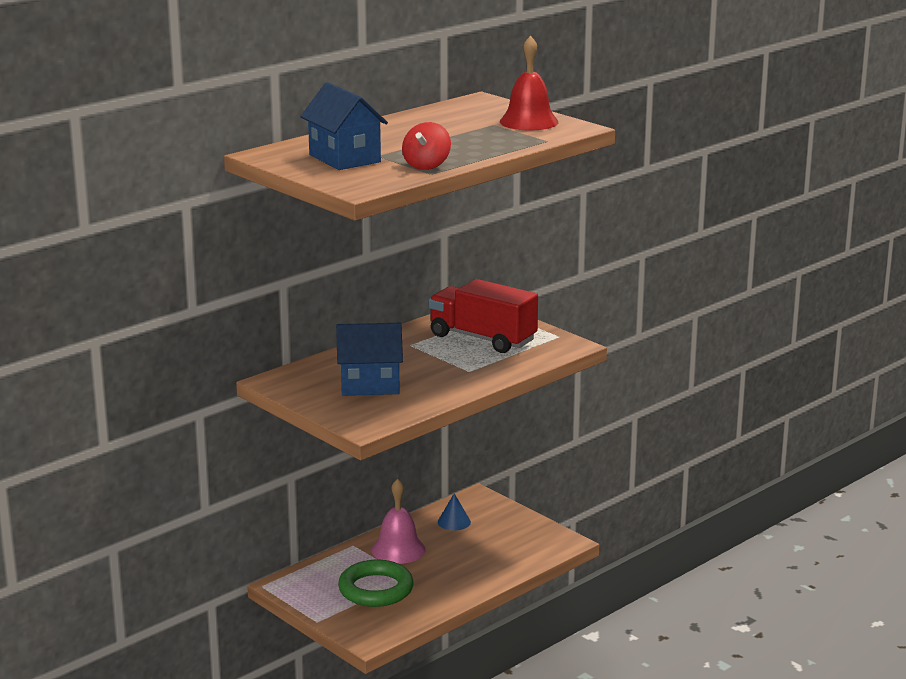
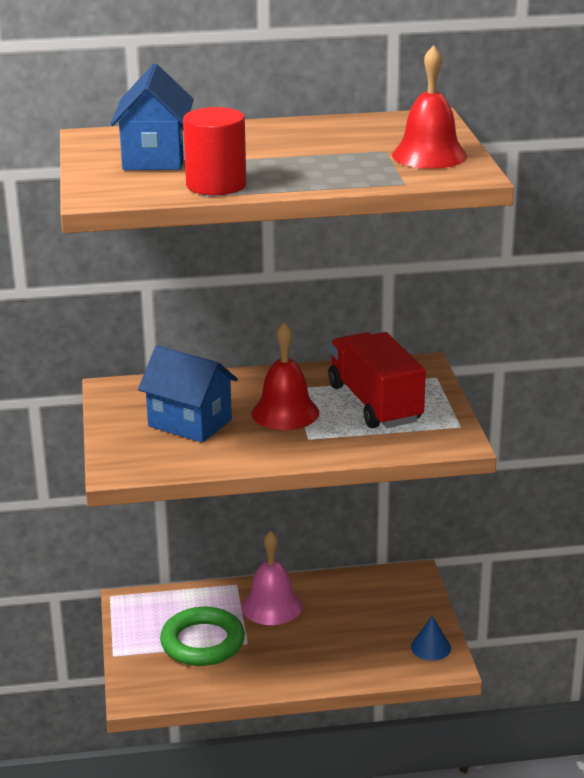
camera: 35 degrees right, 5 degrees up
(426, 166) = (216, 185): red spinning top -> red cylinder
(429, 360) = (285, 413): none -> red bell
(454, 522) = (358, 595): blue cone -> blue cone (430, 647)

